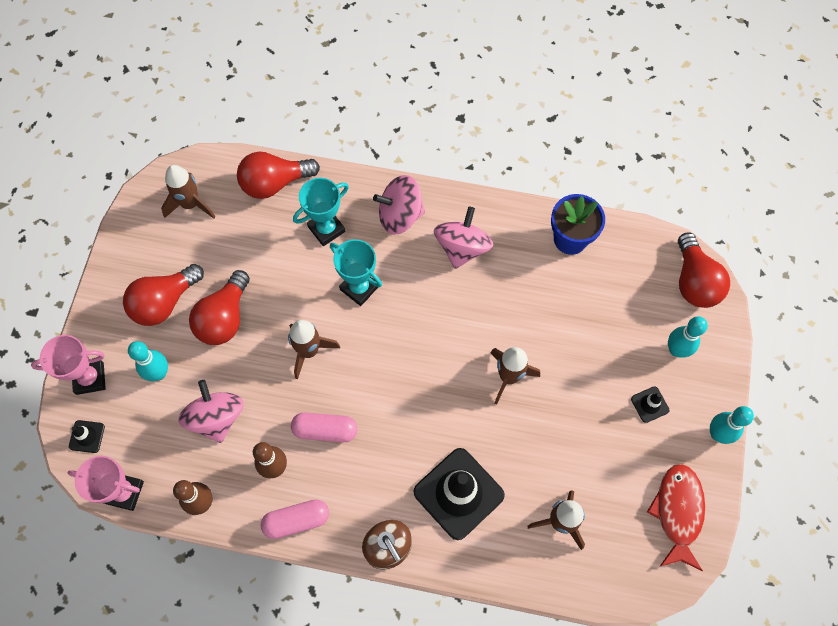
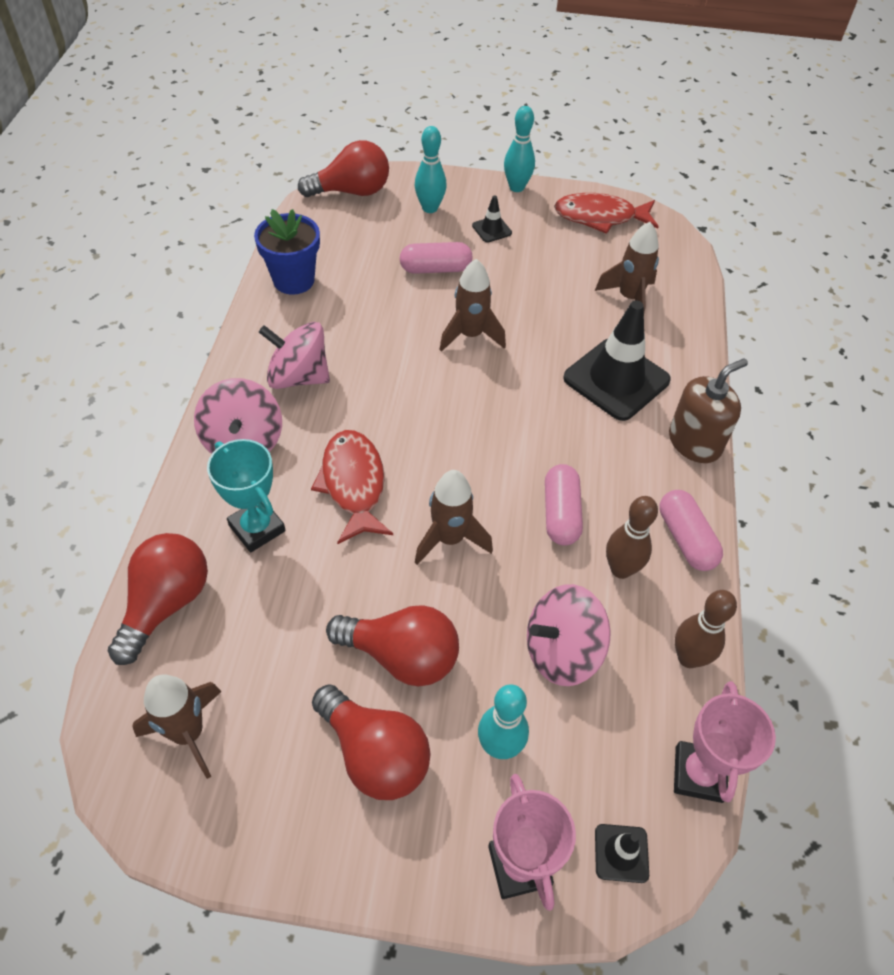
camera: 95 degrees left, 15 degrees down
(274, 183) = (166, 603): red light bulb -> red light bulb turned 135 degrees counterclockwise
(359, 288) = (353, 484): turquoise trophy -> red fish
(591, 352) = (435, 269): none -> pink capsule

